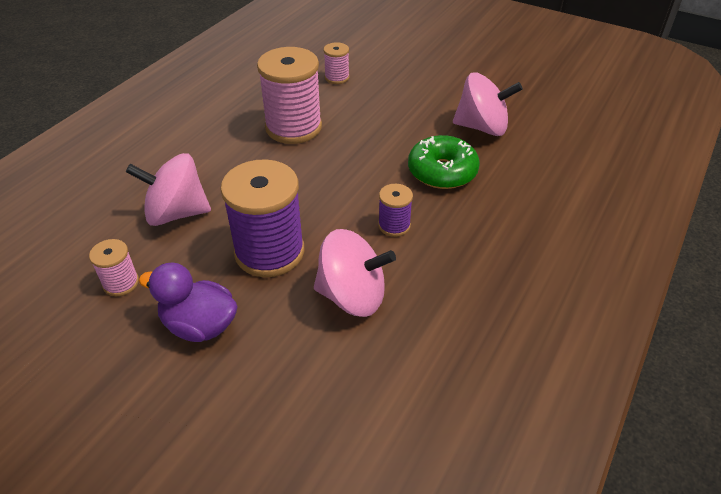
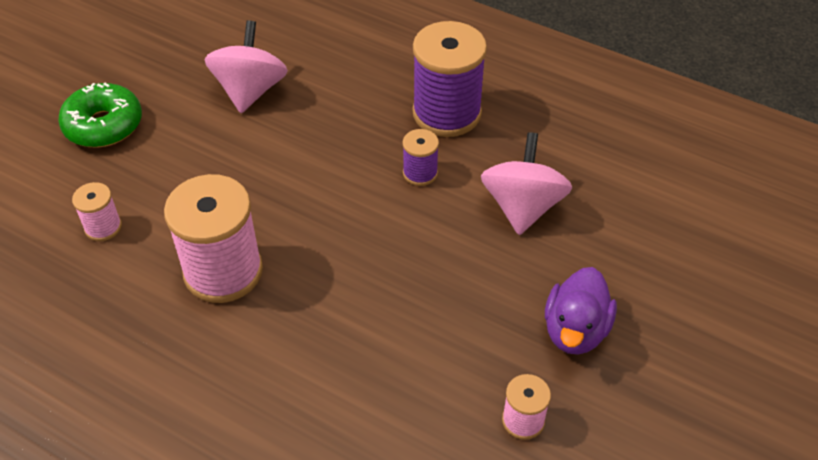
camera: 90 degrees left, 5 degrees up
(176, 213) = (398, 383): pink spinning top -> none
(269, 252) = (464, 279): purple spool -> purple spool (446, 113)
(442, 171) = (331, 130): green donut -> green donut (103, 125)

